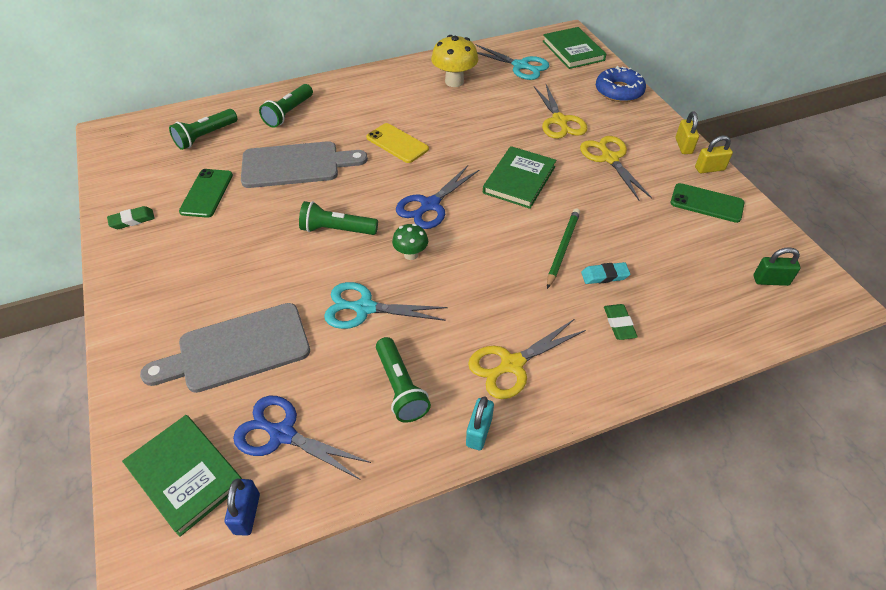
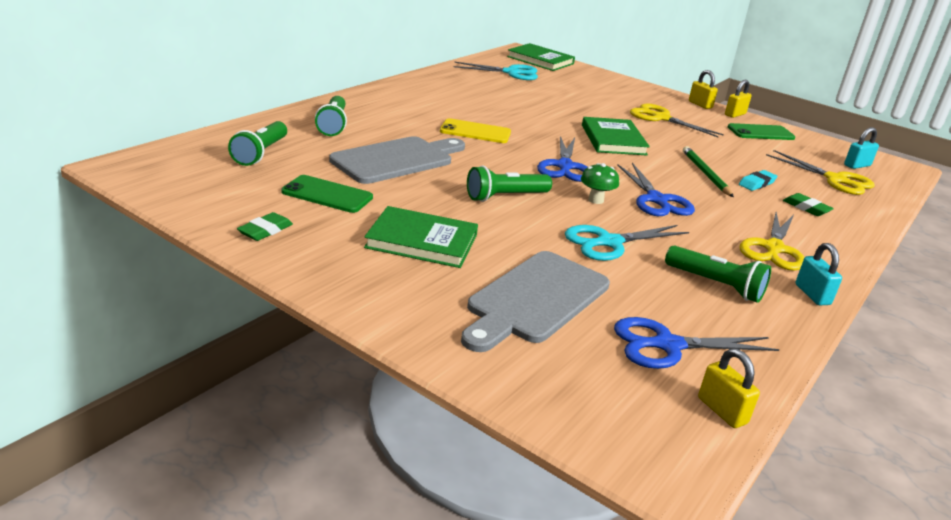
camera: 35 degrees left, 20 degrees down
(185, 475) = (624, 405): green book -> green book (422, 241)
(206, 193) = (327, 195): green phone -> green phone turned 45 degrees counterclockwise
(247, 514) = (722, 411): blue padlock -> yellow padlock
(454, 81) = (468, 87): yellow mushroom -> none
(469, 270) = (657, 200): none -> blue scissors
(559, 121) = (592, 101): yellow scissors -> yellow scissors (835, 180)
(619, 91) = (610, 80): blue donut -> none
(770, 280) = (857, 165): green padlock -> turquoise padlock

